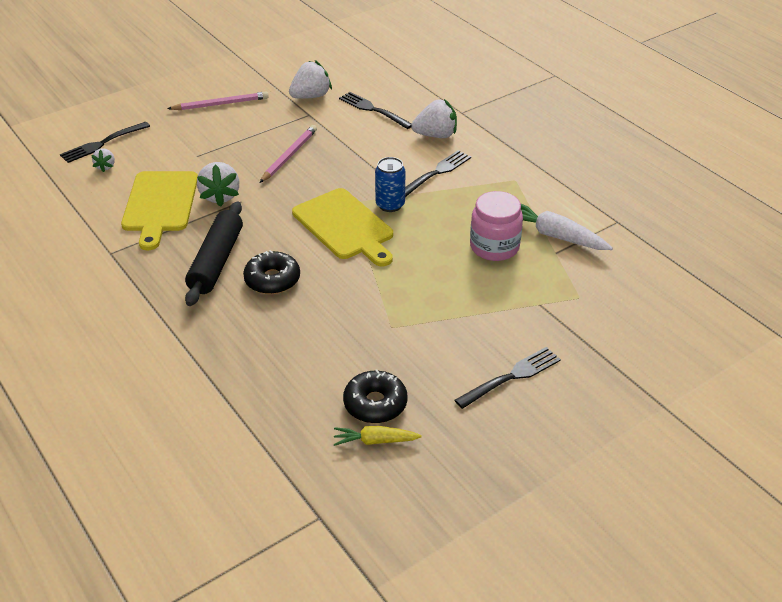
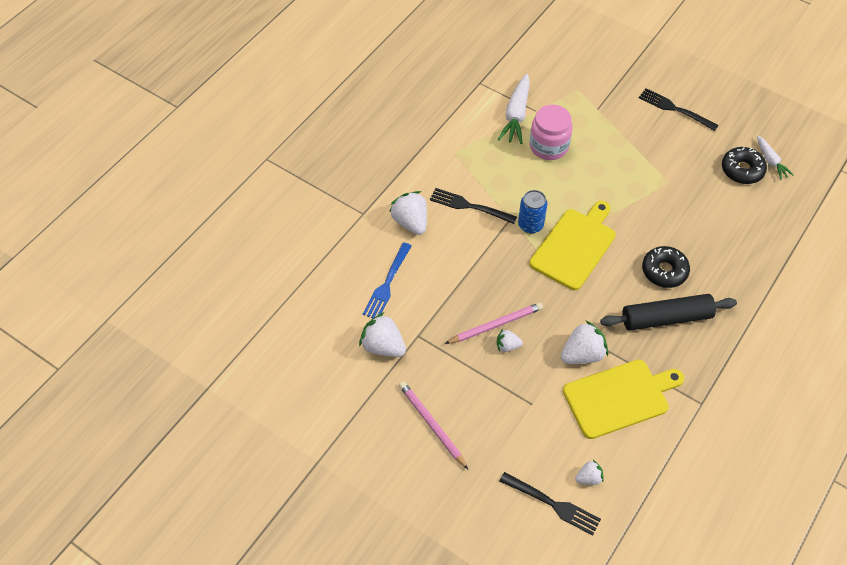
camera: 110 degrees left, 15 degrees up
(262, 157) = (507, 346): none -> white strawberry
(289, 156) = (495, 325): pink pencil -> pink pencil turned 150 degrees clockwise
(373, 110) = (387, 284): black fork -> blue fork
(375, 441) = (770, 161): yellow carrot -> white carrot

